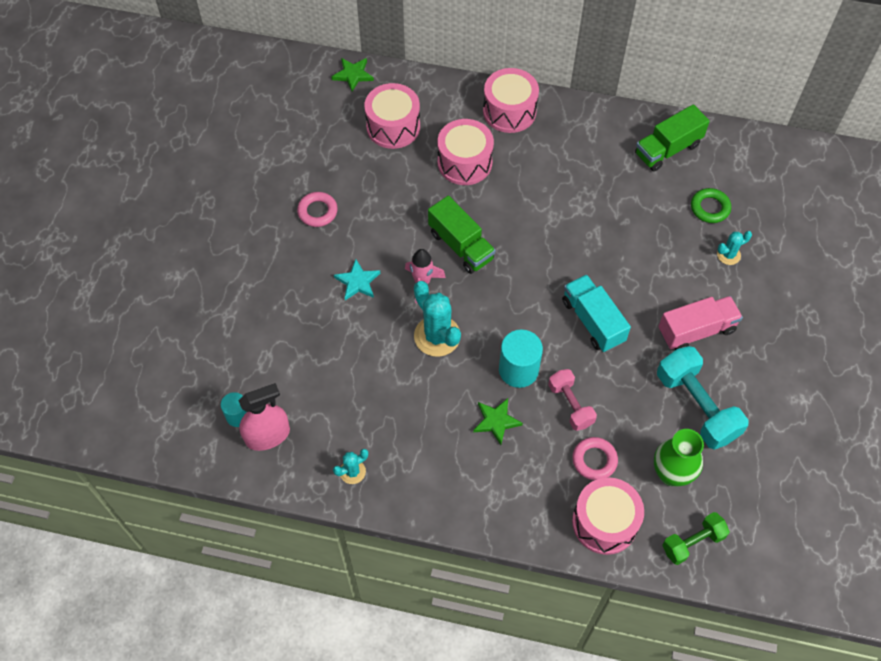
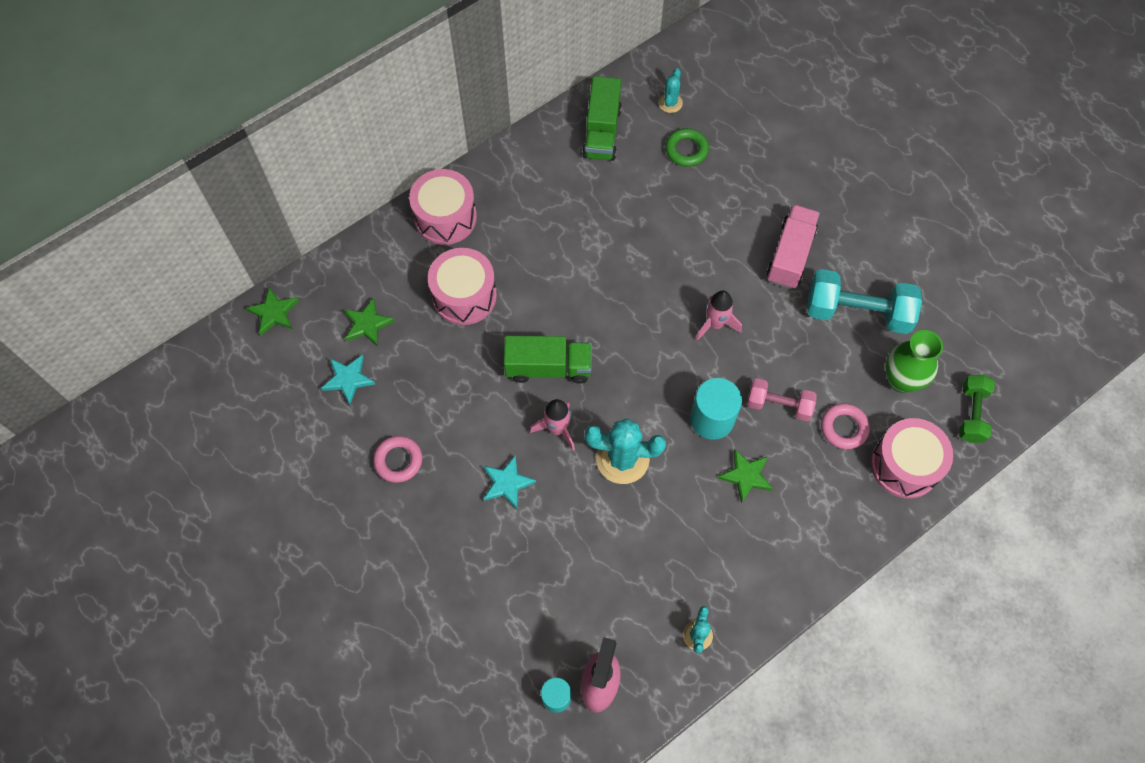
camera: 50 degrees left, 5 degrees up
(346, 145) = (348, 379): none -> turquoise star
(393, 127) = (367, 324): pink drum -> green star
(593, 321) = (715, 324): turquoise truck -> pink rocket
(728, 255) = (742, 174): turquoise cactus -> turquoise cactus (670, 103)

